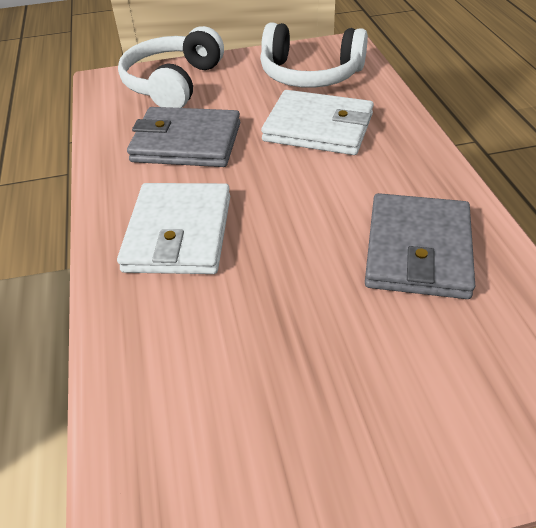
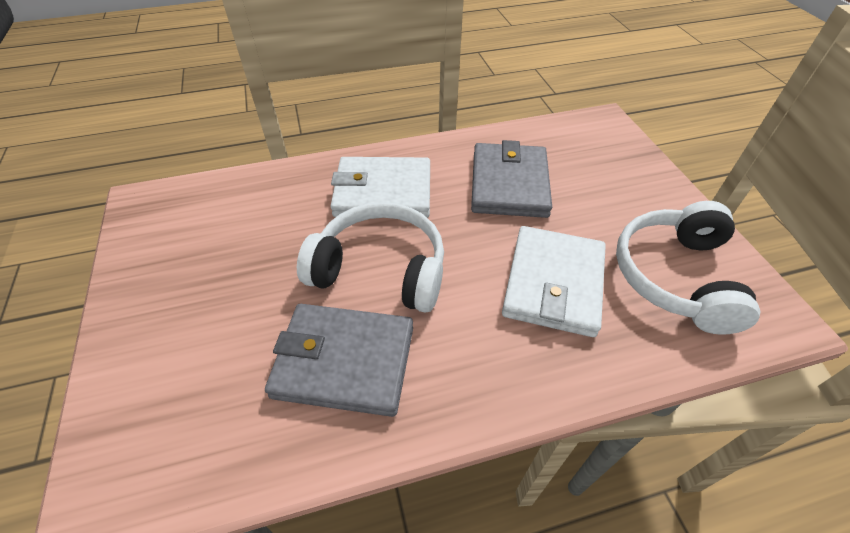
camera: 85 degrees right, 5 degrees up
(173, 83) = (613, 164): white headphones -> white headphones (380, 269)

